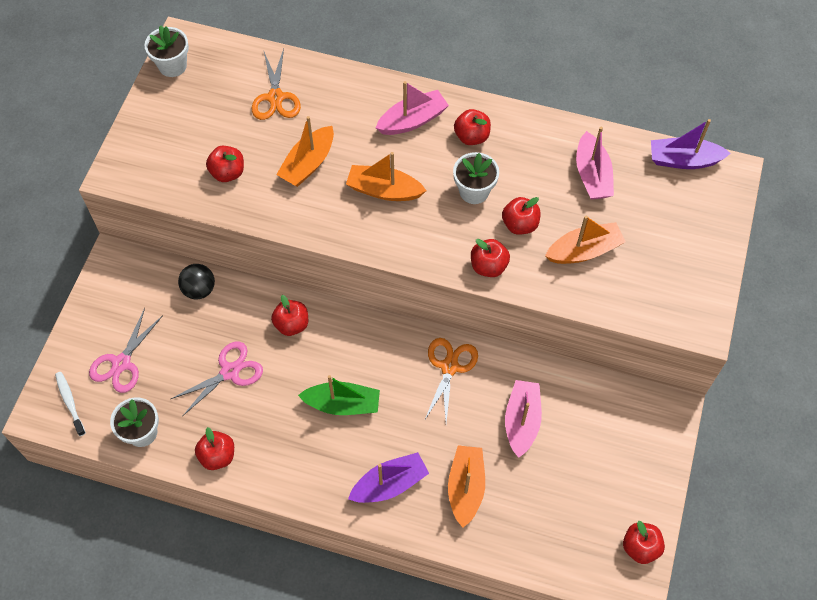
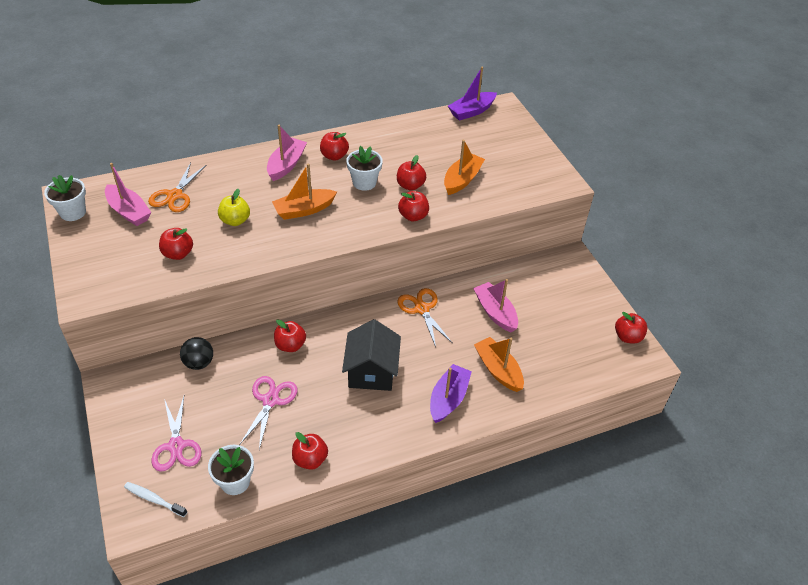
camera: 40 degrees left, 15 degrees down
(275, 98) = (174, 195): orange scissors -> orange scissors turned 60 degrees clockwise
(308, 164) = (235, 221): orange boat -> yellow apple
(342, 404) = (371, 371): green boat -> black house
(592, 175) = (428, 141): pink boat -> pink boat (129, 211)

